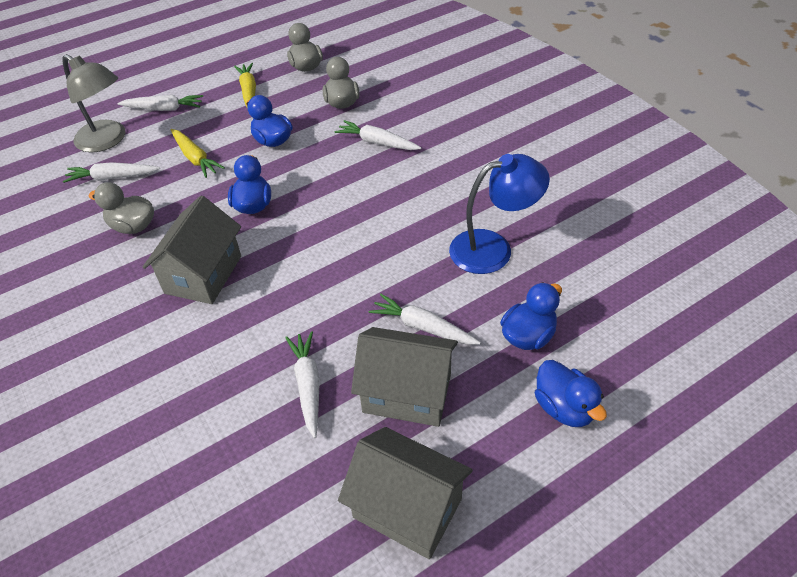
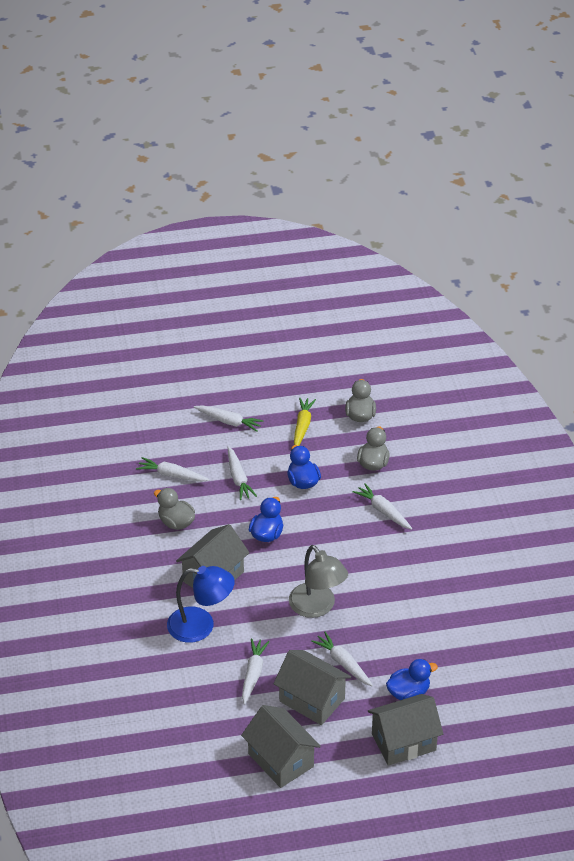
camera: 20 degrees right, 5 degrees down
(107, 141) = (176, 439): grey lamp -> grey lamp (317, 607)
(195, 158) = (238, 478): yellow carrot -> white carrot
(493, 248) = (421, 627): blue lamp -> blue lamp (201, 626)
(564, 408) = (403, 742): blue duck -> grey house

